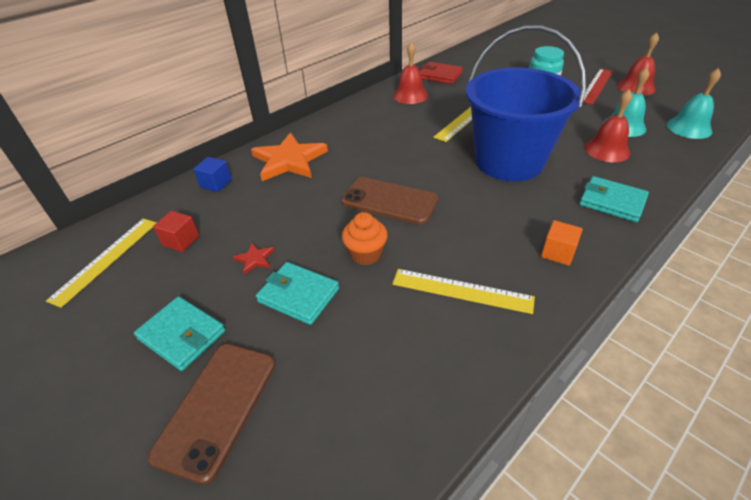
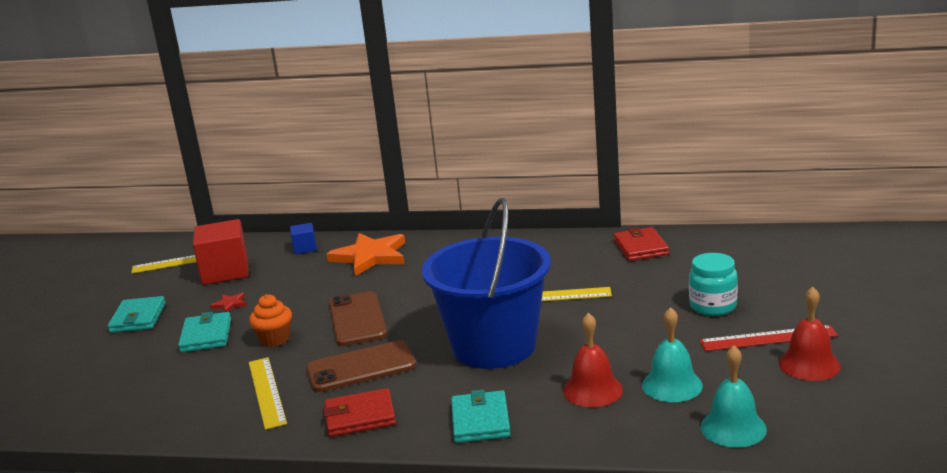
camera: 55 degrees right, 20 degrees down
(181, 241) = (225, 272): red cube -> red cube, size x1.99
(217, 407) = (90, 356): brown phone -> brown phone (361, 367)
(410, 95) = (567, 252): red bell -> none
(557, 253) = (360, 417): orange cube -> red wallet

